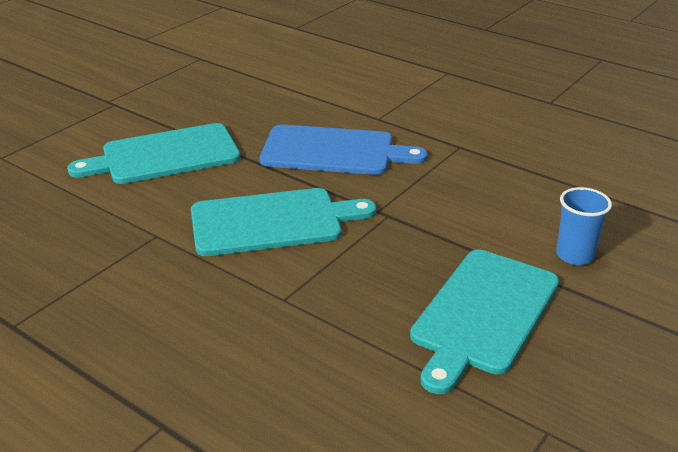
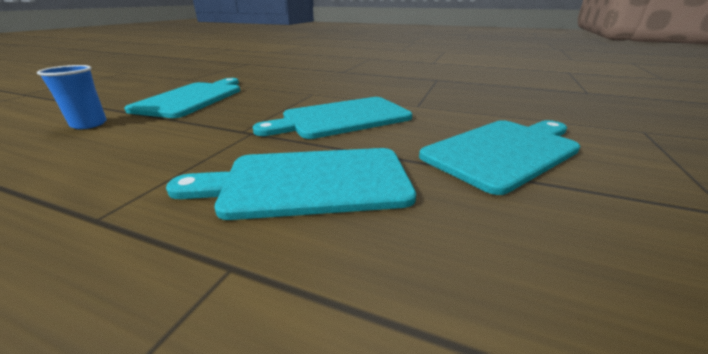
camera: 165 degrees right, 5 degrees down
(333, 151) = (308, 182): blue cutting board -> turquoise cutting board

